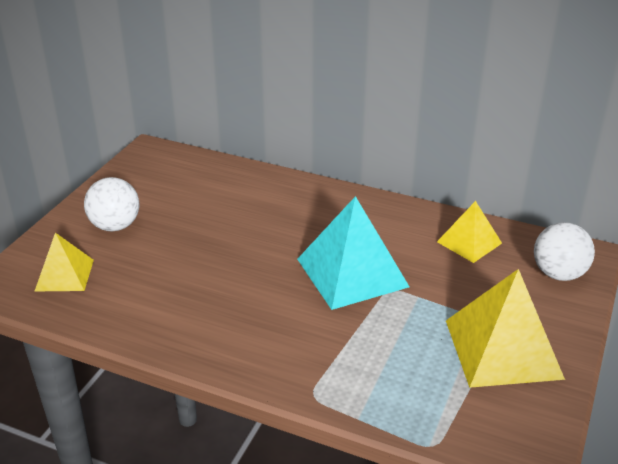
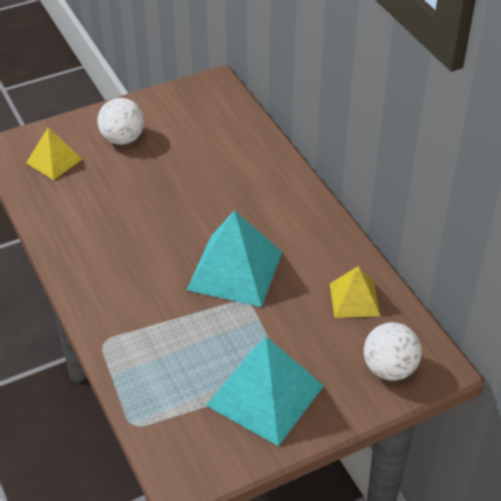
camera: 40 degrees right, 10 degrees up
(503, 349) = (265, 395): yellow pyramid -> turquoise pyramid

